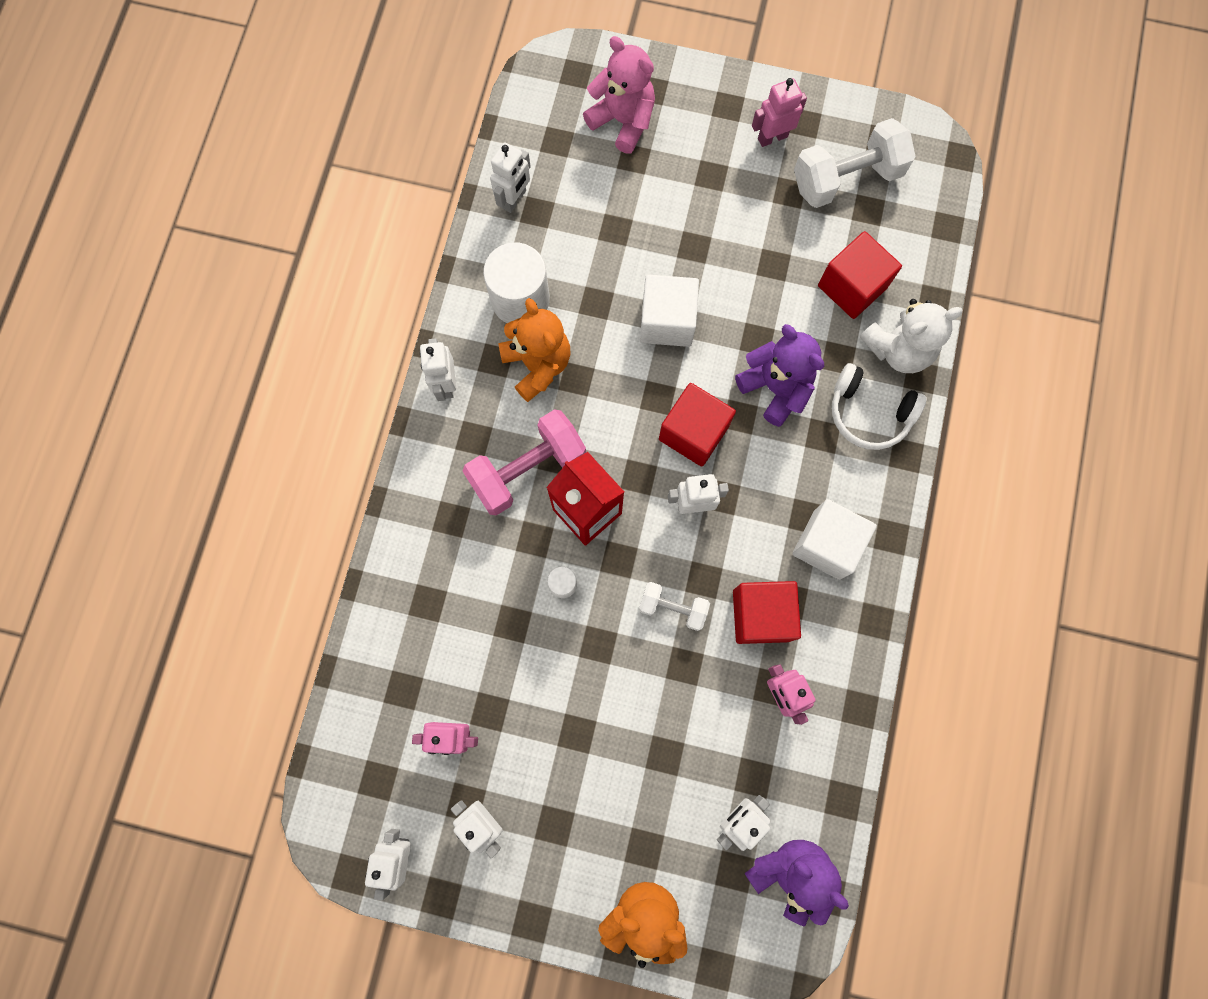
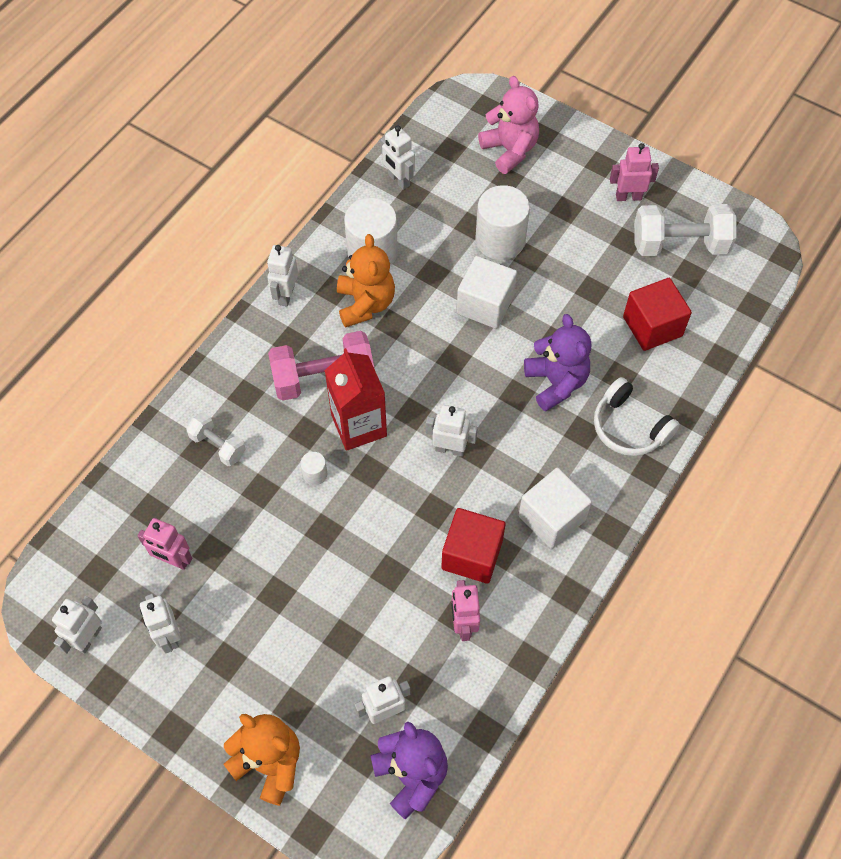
camera: 20 degrees right, 15 degrees down
(514, 199) = (398, 180): white robot -> white robot turned 90 degrees clockwise
(654, 237) = (500, 240): none -> white cylinder
(672, 608) = (398, 523): white dumbbell -> white dumbbell (218, 446)
(693, 432) = (472, 394): red cube -> none
(898, 349) = (674, 386): white teddy bear -> none

